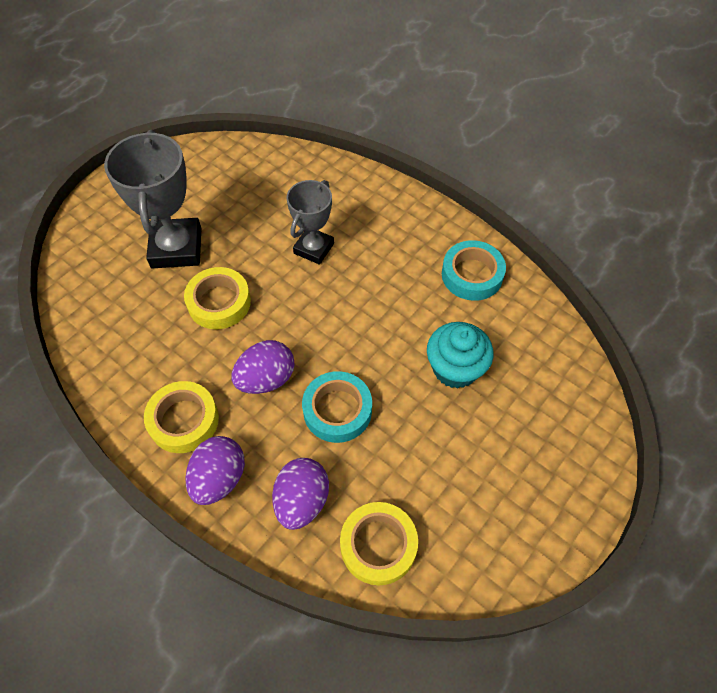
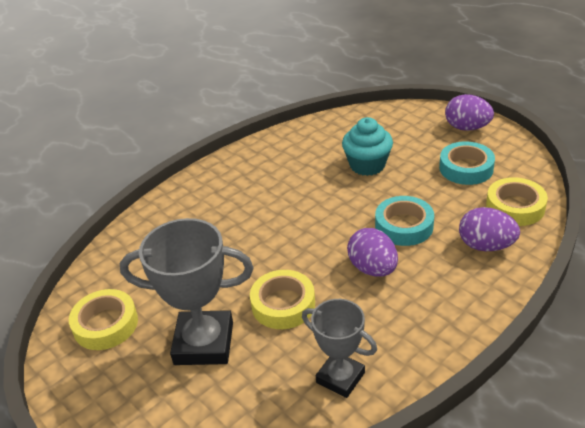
camera: 80 degrees left, 20 degrees down
(184, 420) = (416, 324): yellow tape -> yellow tape (105, 324)
(219, 478) = (472, 296): purple egg -> purple egg (467, 128)
(313, 248) = (232, 239): grey trophy -> grey trophy (340, 378)
(472, 275) = (281, 153): turquoise tape -> turquoise tape (466, 168)

